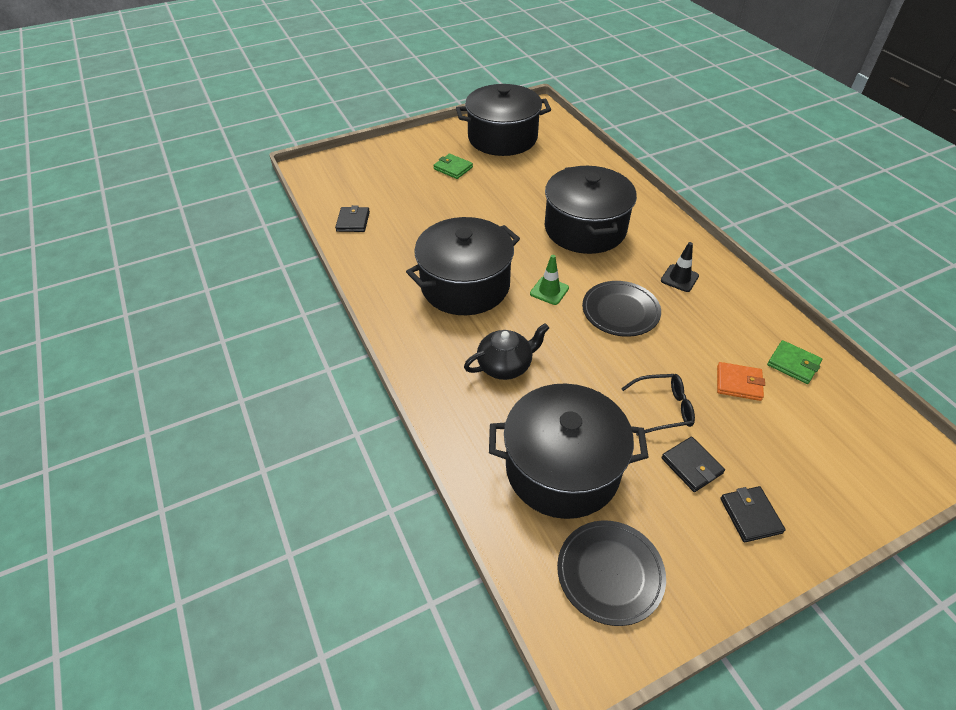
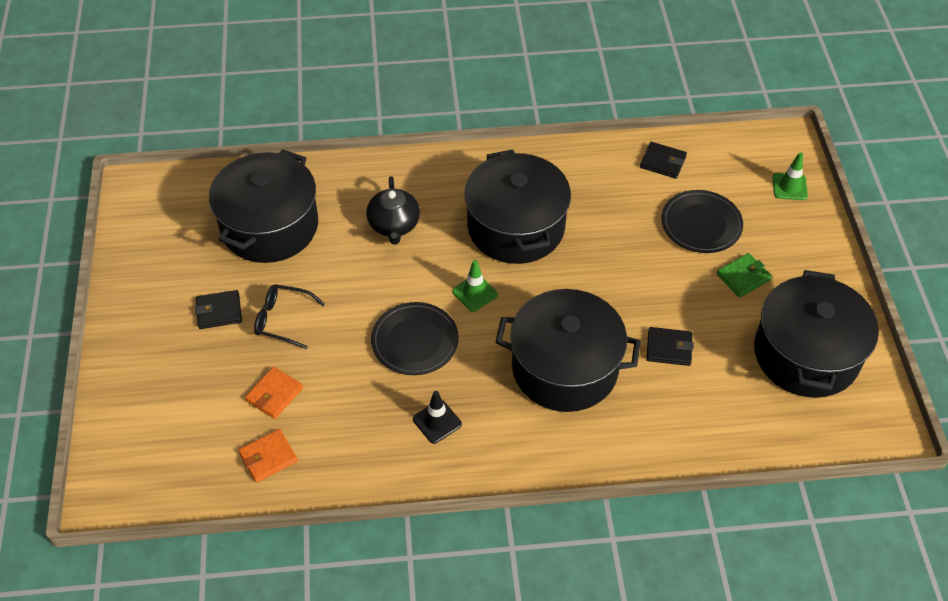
camera: 110 degrees right, 5 degrees up
(356, 161) = (789, 187): none -> green traffic cone
(610, 573) = (174, 221): black plate -> black plate (701, 225)
(663, 408) = (283, 320): black glasses -> black glasses turned 90 degrees clockwise
(750, 515) = (156, 327): black wallet -> black wallet (669, 348)
(793, 364) = (268, 457): green wallet -> orange wallet

